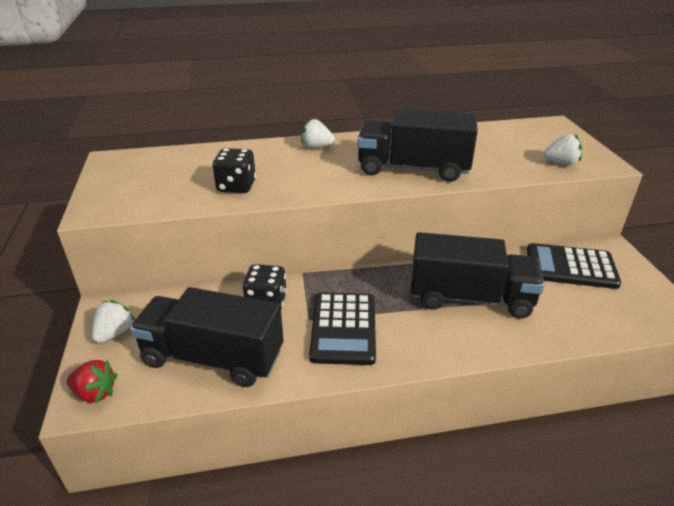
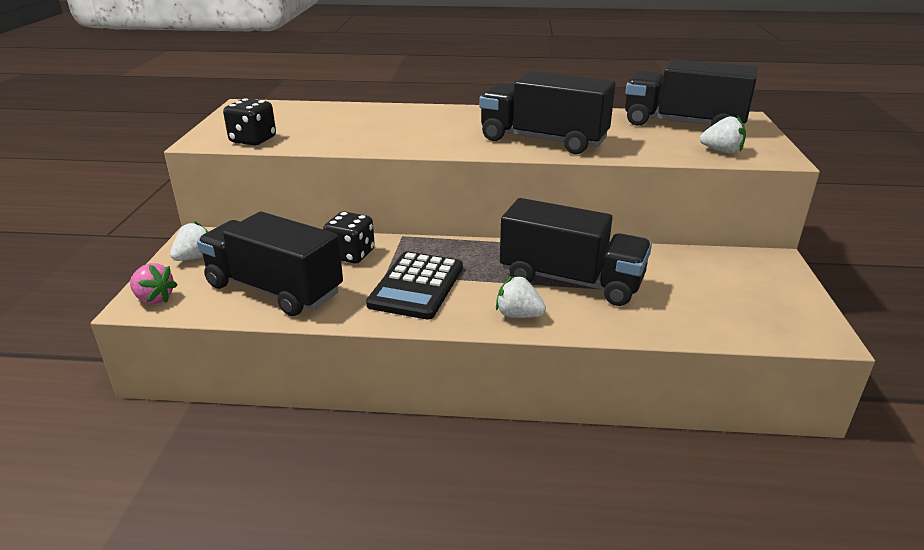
camera: 15 degrees right, 5 degrees down
(95, 393) = (154, 299): red strawberry -> pink strawberry
(236, 186) = (348, 136): black dice -> black dice (253, 140)
(316, 147) = (452, 113): white strawberry -> white strawberry (518, 315)
(513, 136) = (683, 124): none -> black truck
(571, 267) = (711, 270): black calculator -> none

